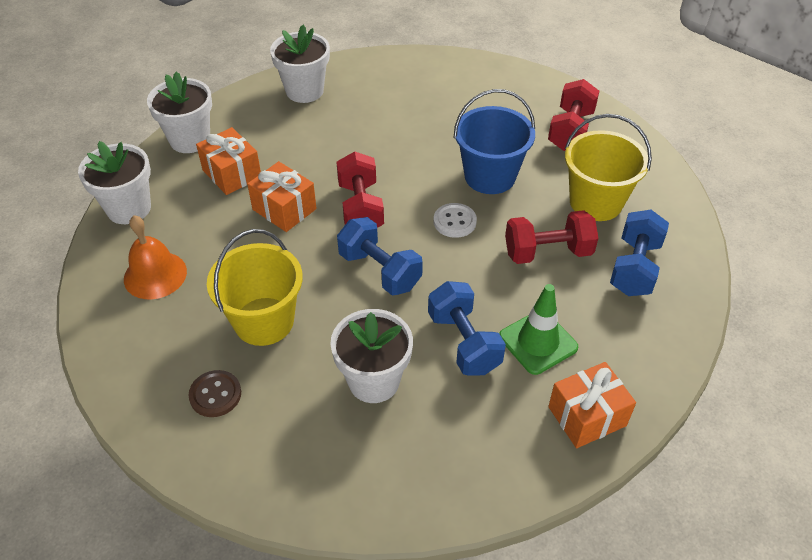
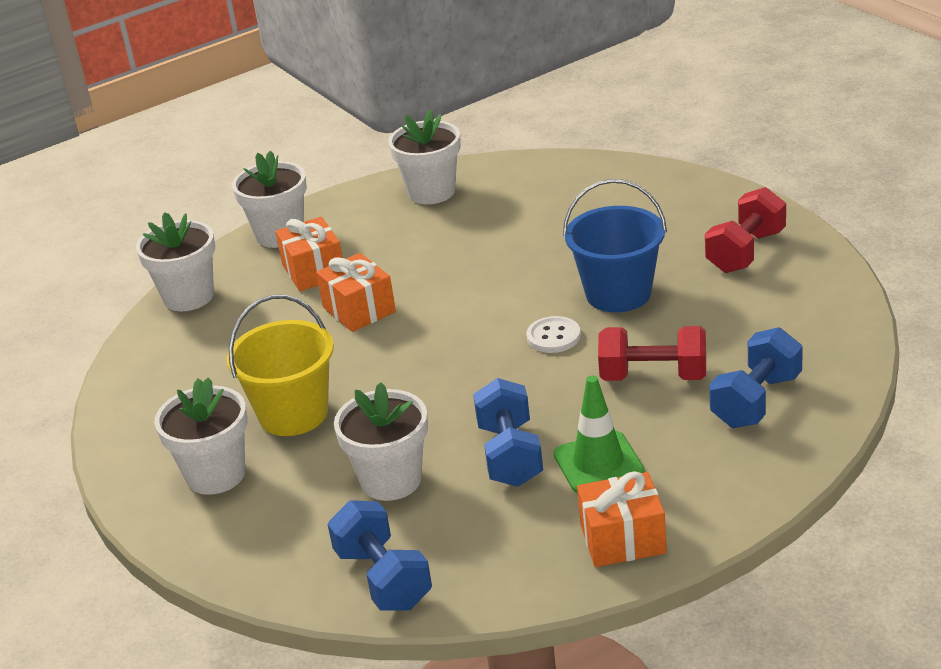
camera: 20 degrees right, 15 degrees down
(155, 275) = (194, 361): orange bell -> none
(215, 395) = (216, 475): brown button -> white flower pot
(360, 208) = (447, 314): red dumbbell -> none
(380, 270) = (443, 378): blue dumbbell -> blue dumbbell (383, 578)
(596, 202) = (740, 330): yellow bucket -> none

